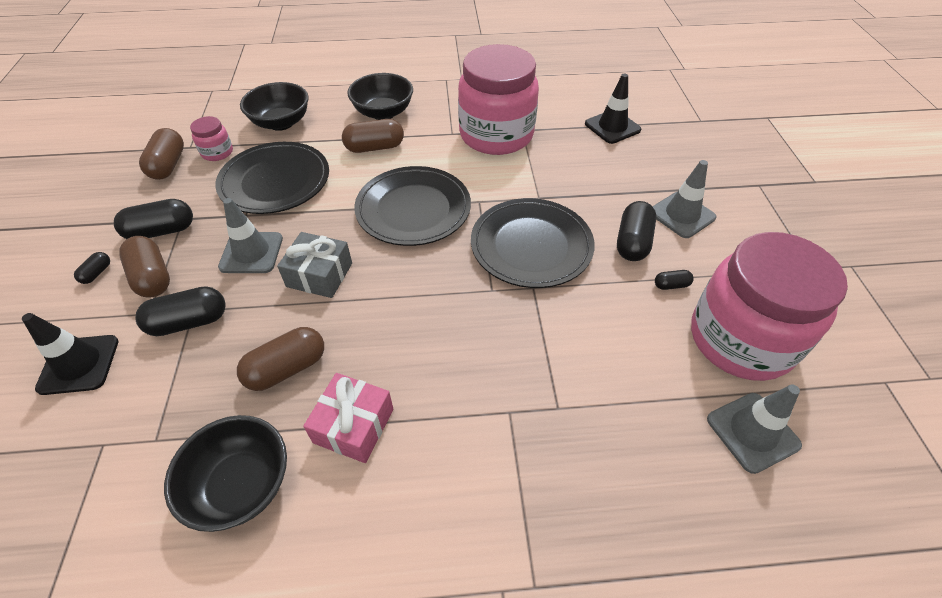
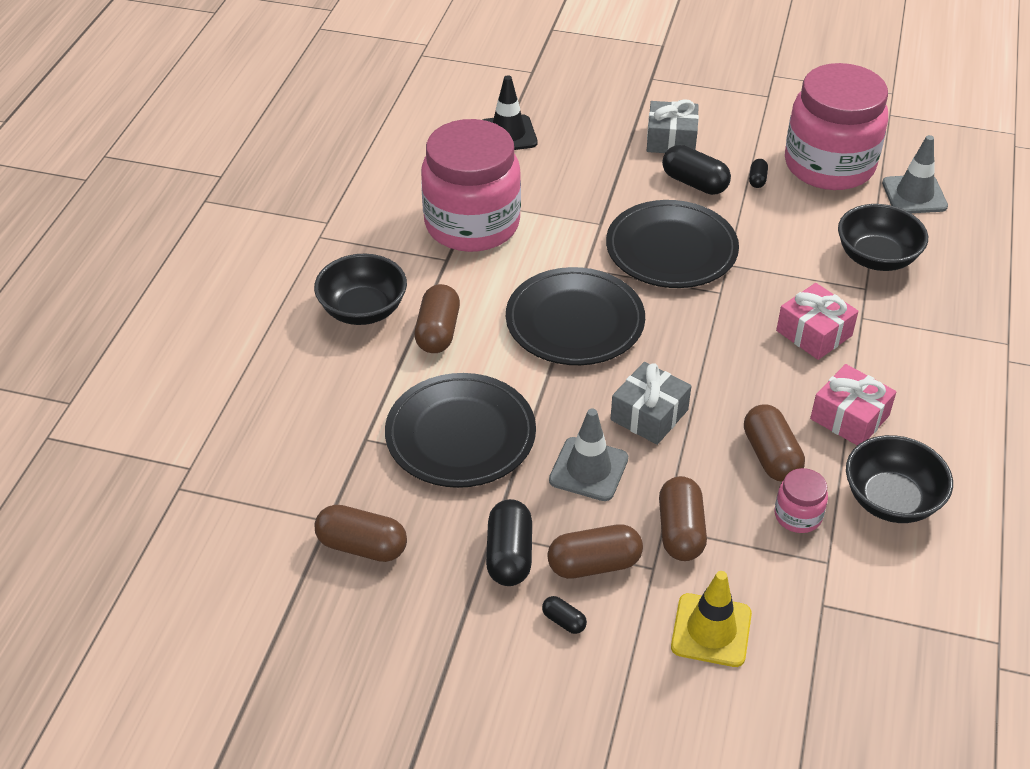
camera: 70 degrees left, 5 degrees down
(79, 364) = (711, 630): black traffic cone -> yellow traffic cone
(189, 322) = (680, 531): black capsule -> brown capsule
(217, 152) = (360, 490): pink jar -> pink jar (798, 516)
(281, 123) = (325, 415): black bowl -> black bowl (876, 258)
(466, 373) = (814, 333): none -> pink gift
(682, 215) = (671, 140): grey traffic cone -> grey gift

